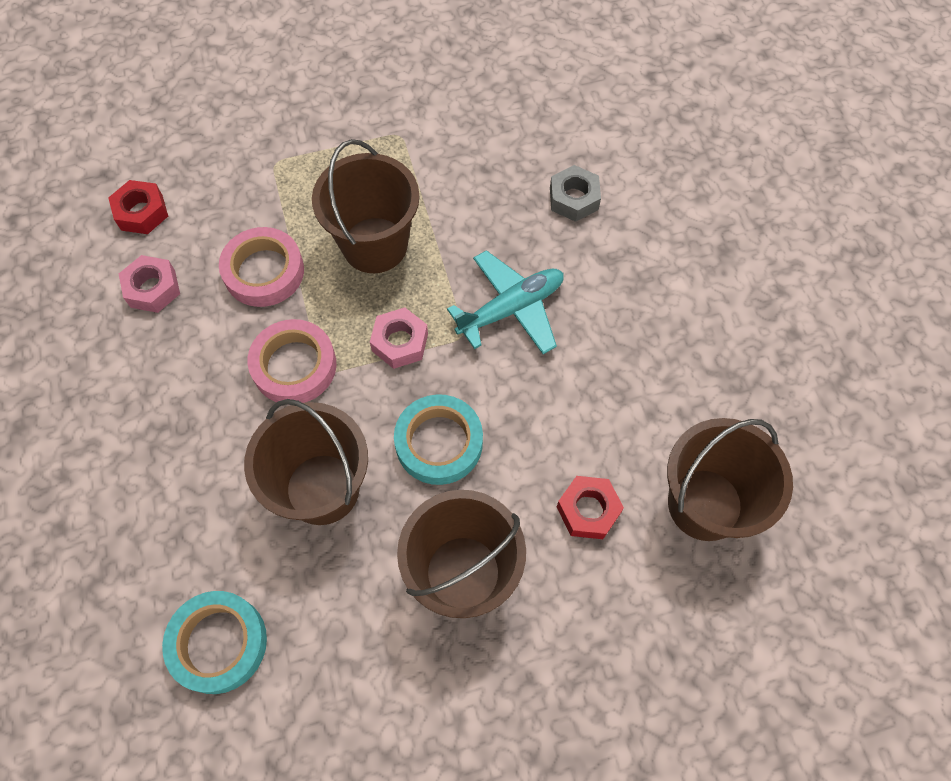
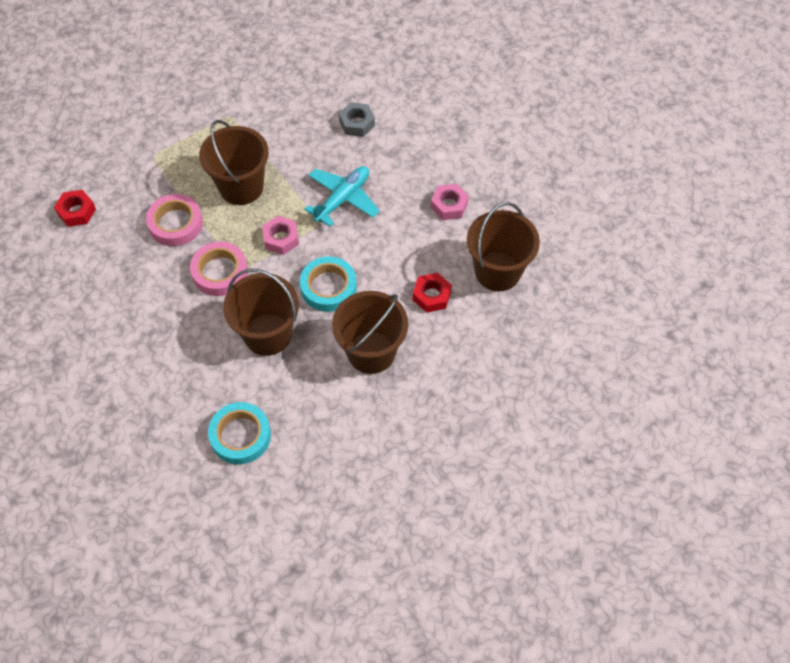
camera: 20 degrees left, 5 degrees down
(153, 288) = (106, 255): pink nut -> pink nut (449, 205)

